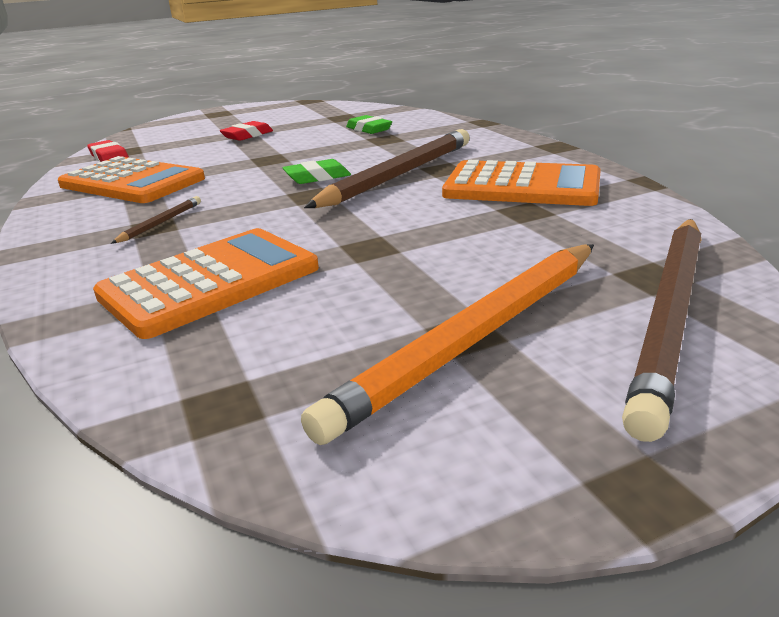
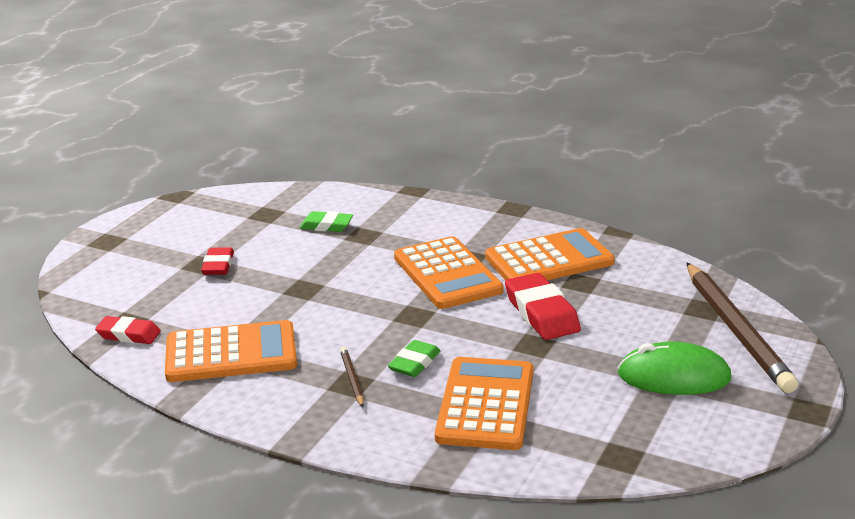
camera: 40 degrees left, 0 degrees up
(317, 177) = (387, 296): green eraser -> green eraser (414, 363)
(399, 175) = (447, 274): brown pencil -> orange calculator
(430, 224) = (541, 313): none -> red eraser
(475, 337) = (674, 376): orange pencil -> green mouse

